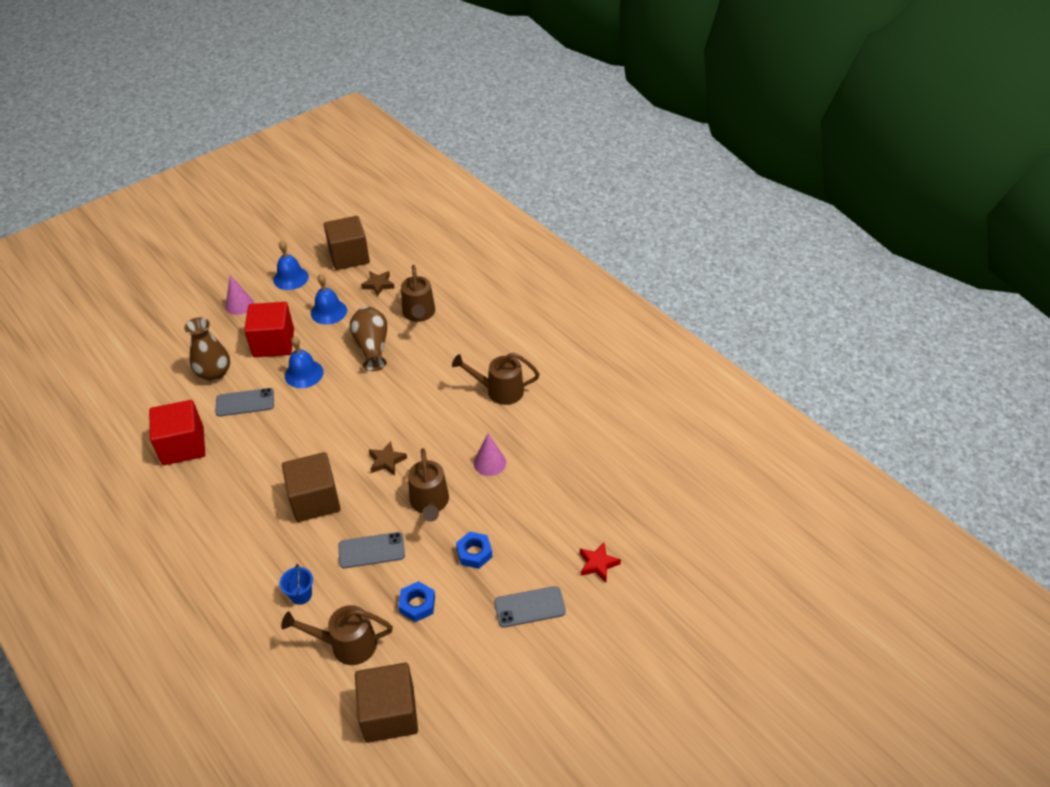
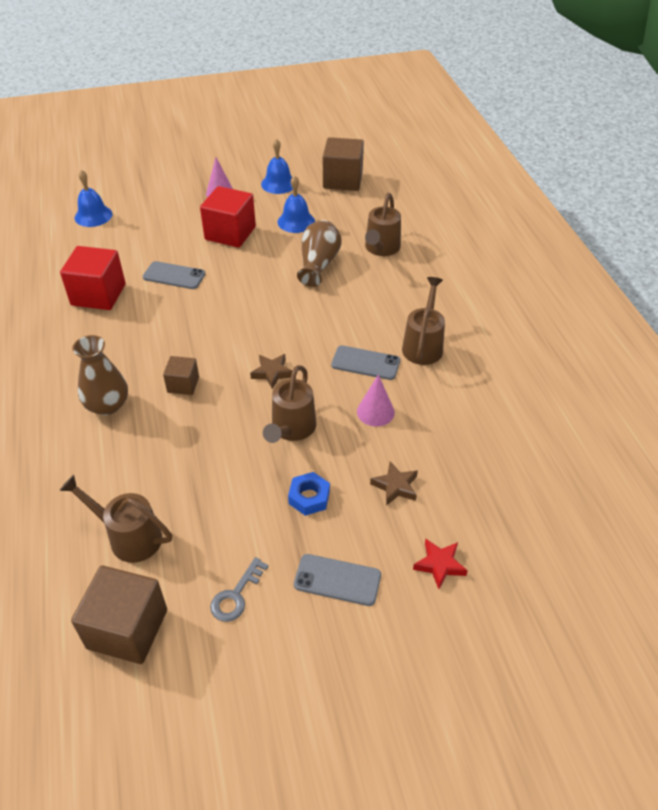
camera: 25 degrees right, 0 degrees up
(214, 373) = (163, 242): brown vase -> brown vase (107, 405)
(301, 595) = (116, 469): blue bucket -> none
(304, 374) = (241, 268): blue bell -> blue bell (93, 216)
(315, 500) = (183, 384): brown cube -> brown cube, size x0.55
(371, 550) = (207, 453): grey phone -> grey phone (365, 363)
(378, 285) = (356, 212): brown star -> brown star (395, 486)
(417, 604) = (221, 526): blue nut -> none
(459, 651) = (236, 595): none -> grey key
(499, 391) = (423, 345): brown watering can -> brown watering can turned 75 degrees clockwise

